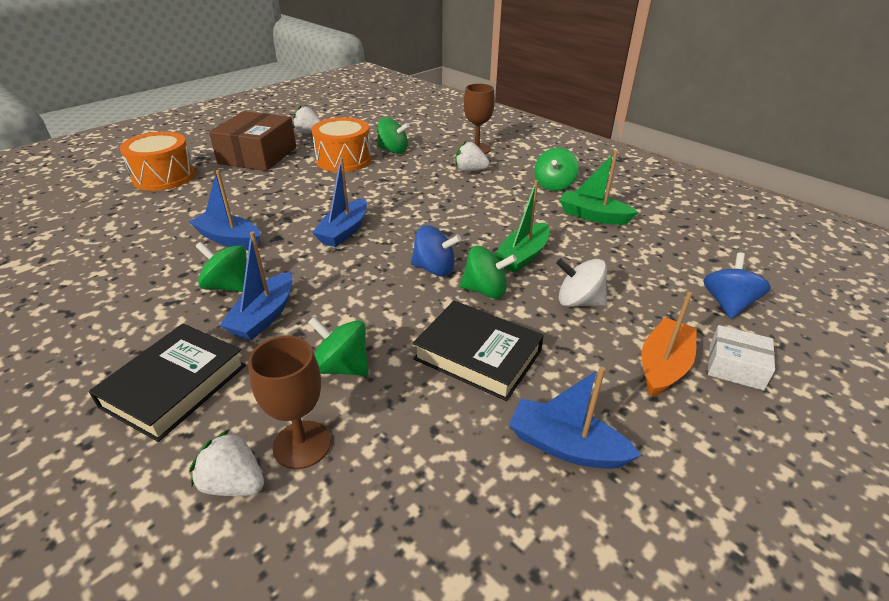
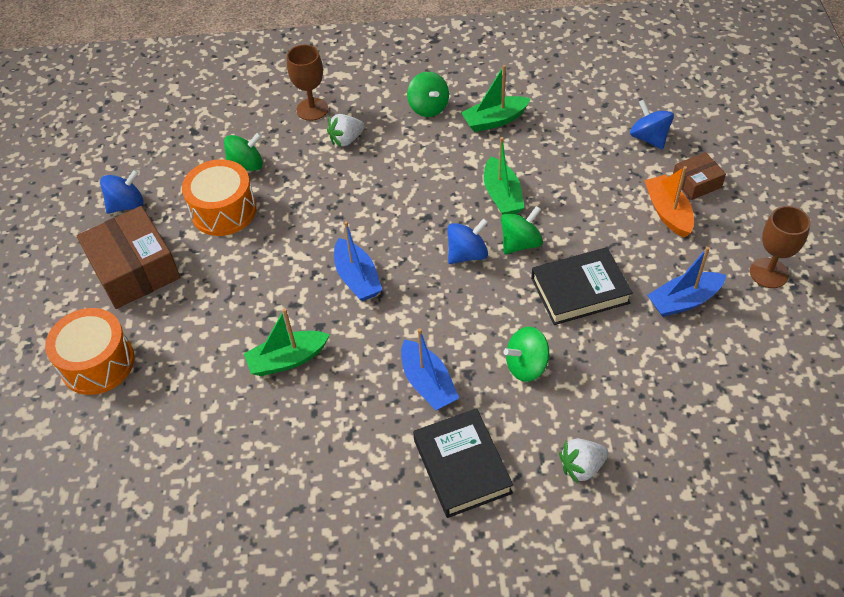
camera: 45 degrees left, 15 degrees up
(228, 286) = (364, 389): green spinning top -> none
(229, 239) = (287, 359): blue boat -> green boat
(302, 444) = (578, 420): brown goblet -> brown goblet (769, 273)
(309, 133) = (127, 205): white strawberry -> blue spinning top
(578, 301) = (578, 205): white spinning top -> none
(735, 366) = (696, 182): white box -> brown box

